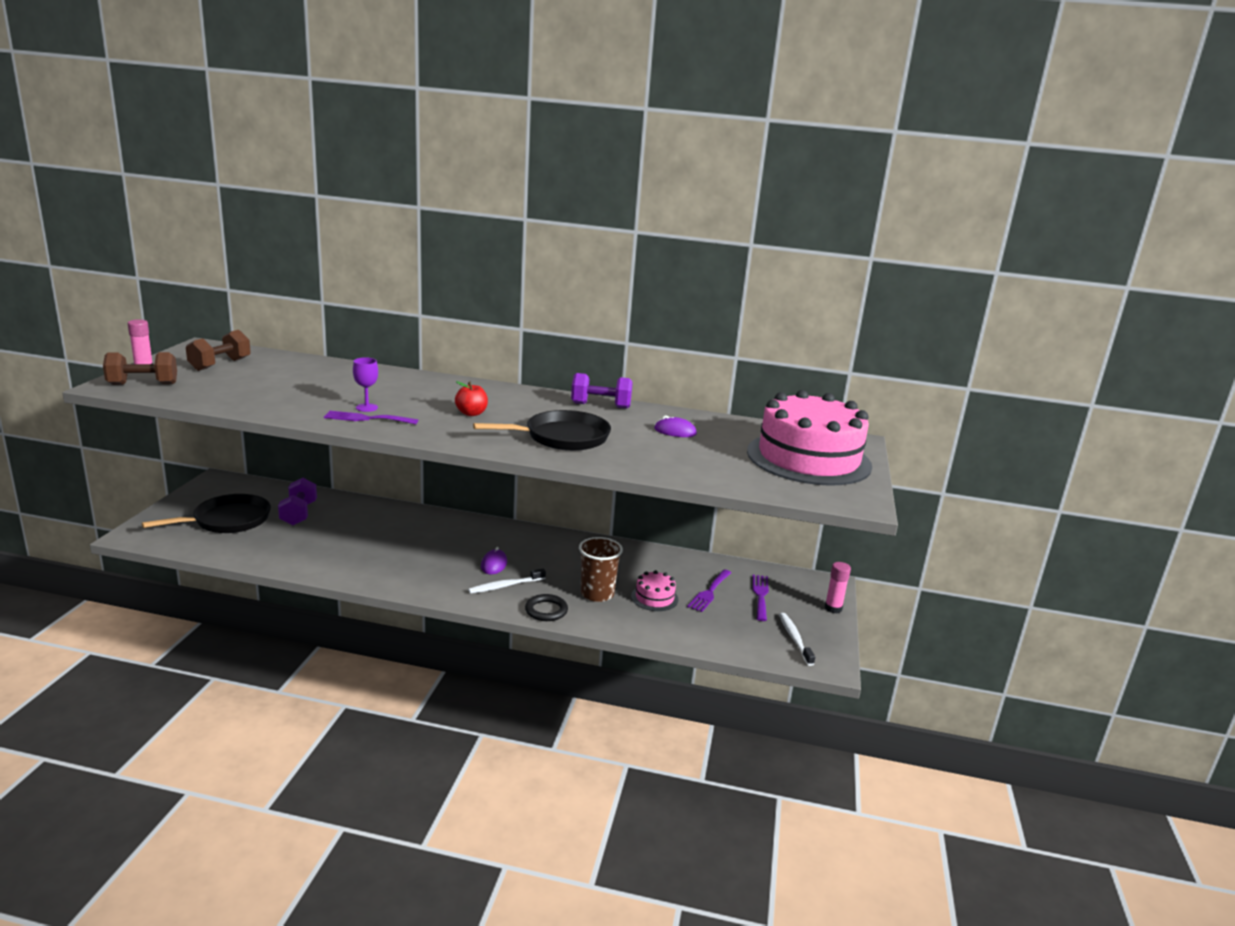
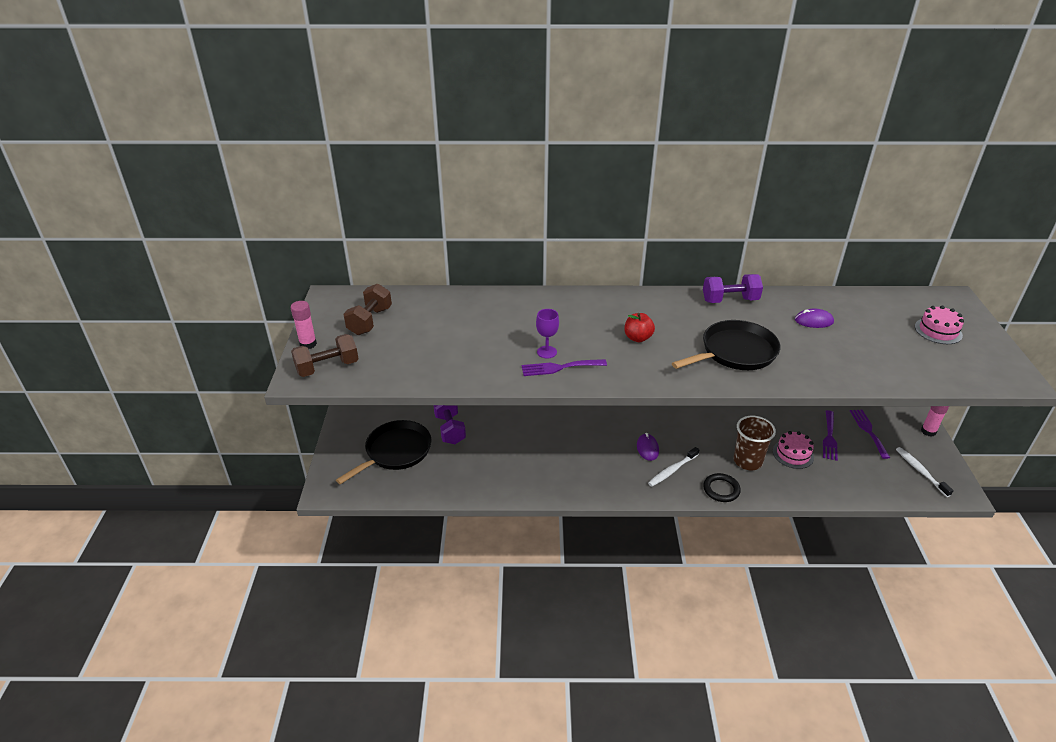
camera: 10 degrees left, 15 degrees up
(808, 458) = (938, 331): pink cake -> pink cake, size x0.41

